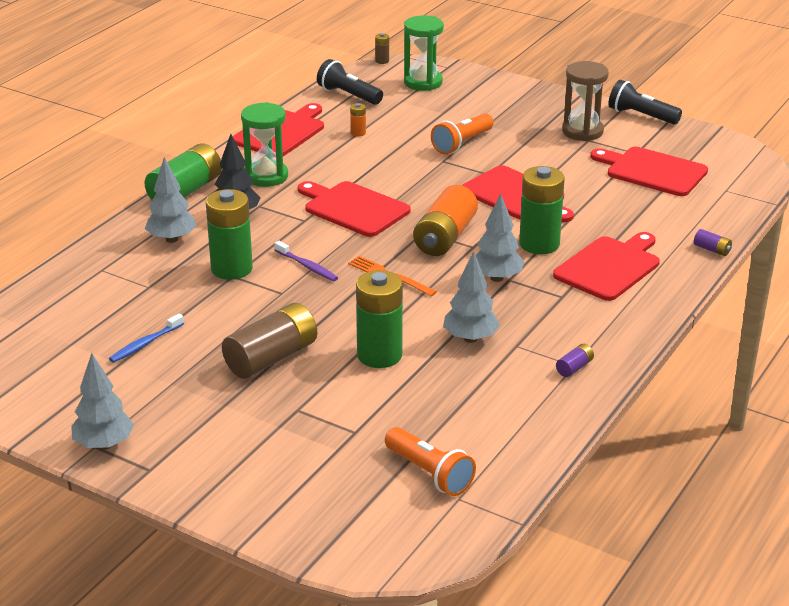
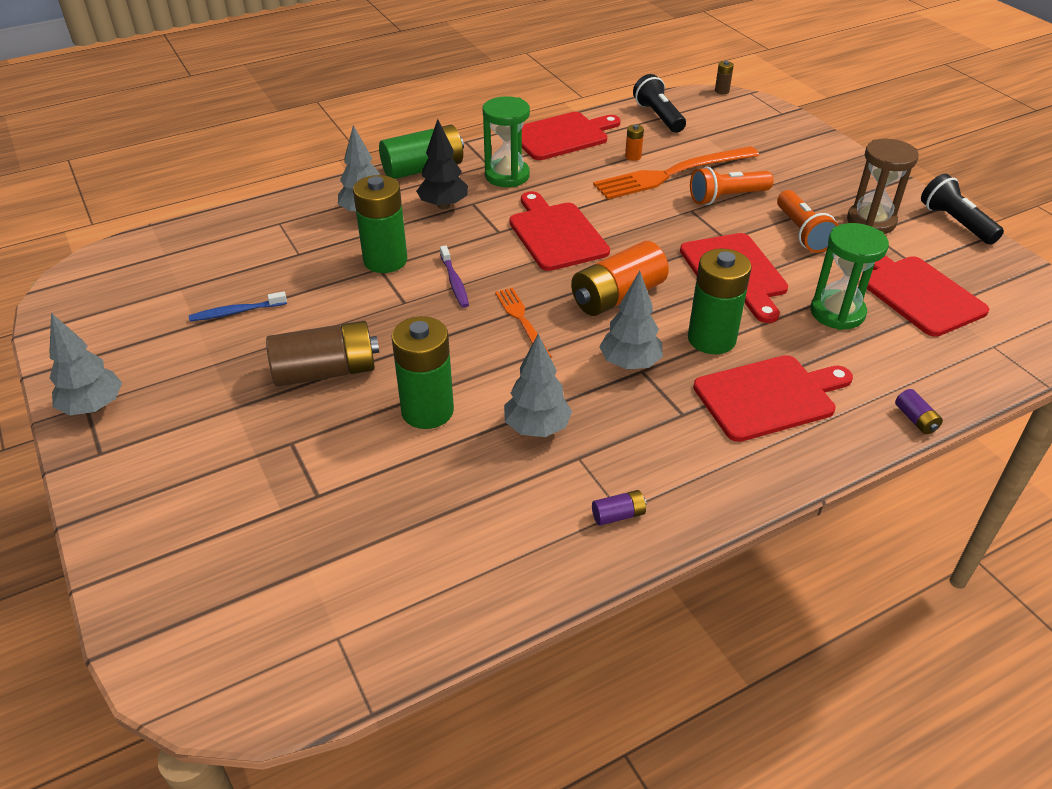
camera: 30 degrees right, 10 degrees up
(402, 138) = (672, 174): none -> orange fork
(423, 82) = (743, 122): green hourglass -> green hourglass (837, 313)
(429, 473) = (339, 587): orange flashlight -> orange flashlight (802, 233)

